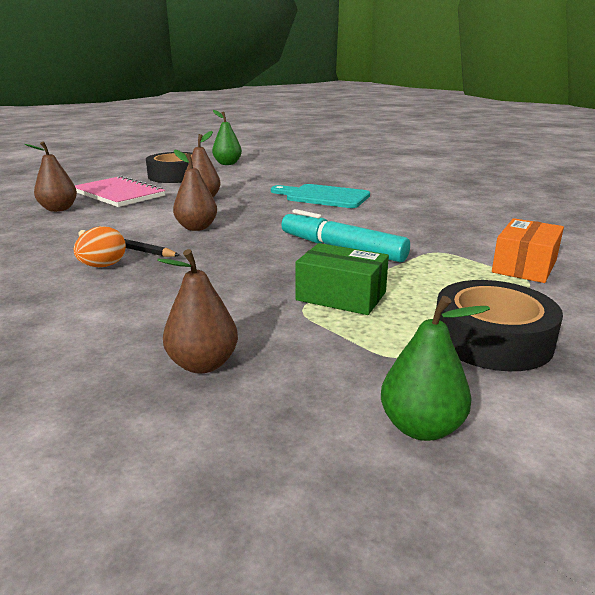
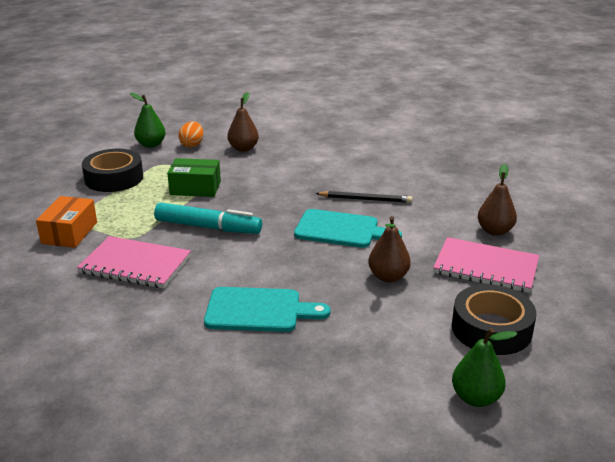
camera: 160 degrees right, 5 degrees up
(103, 266) = (357, 183): orange egg -> orange egg (192, 145)
(196, 227) = (341, 229): brown pear -> turquoise cutting board
(429, 230) = (135, 265): none -> pink notebook

